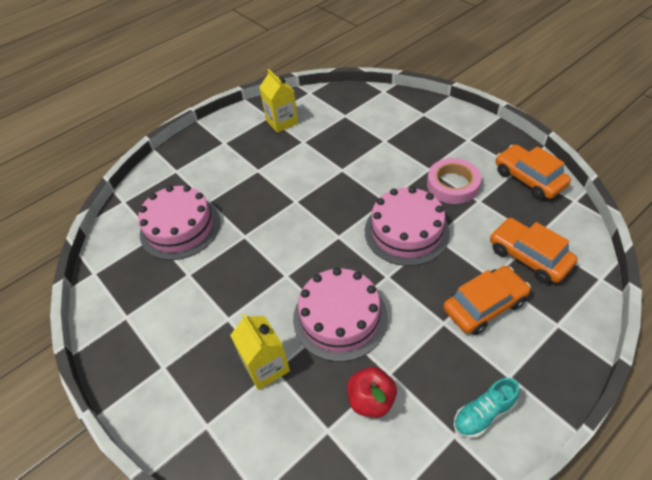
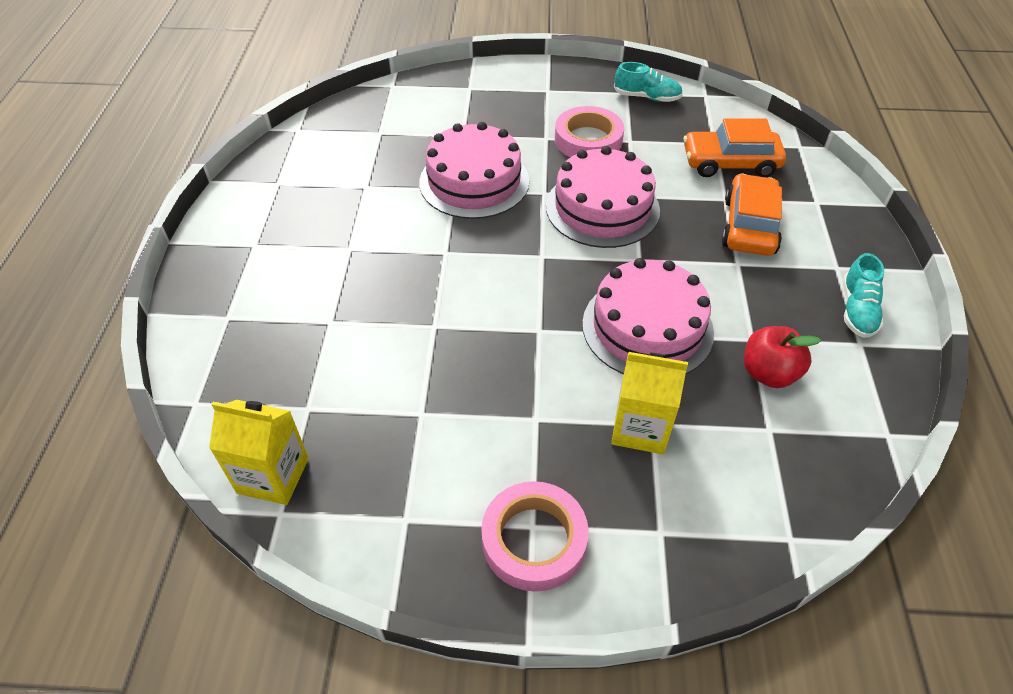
camera: 50 degrees left, 0 degrees up
(155, 374) = (534, 540): none -> pink tape
(180, 227) = (333, 374): pink cake -> pink cake (474, 181)
(282, 122) = (305, 179): yellow carton -> yellow carton (273, 475)
(528, 179) = (647, 97): orange car -> turquoise shoe

